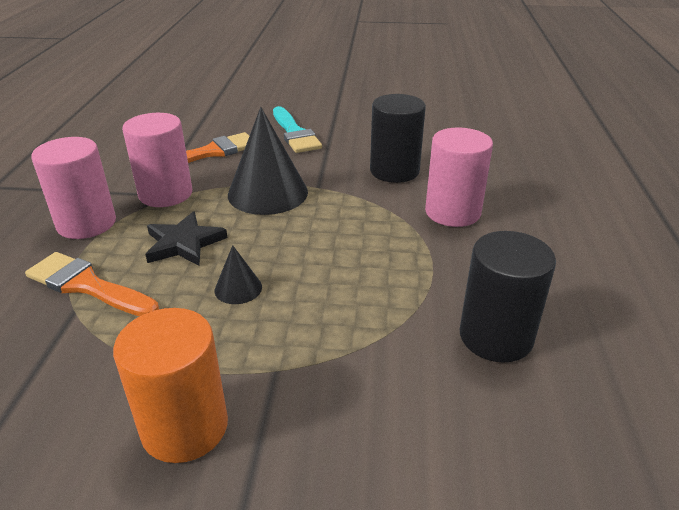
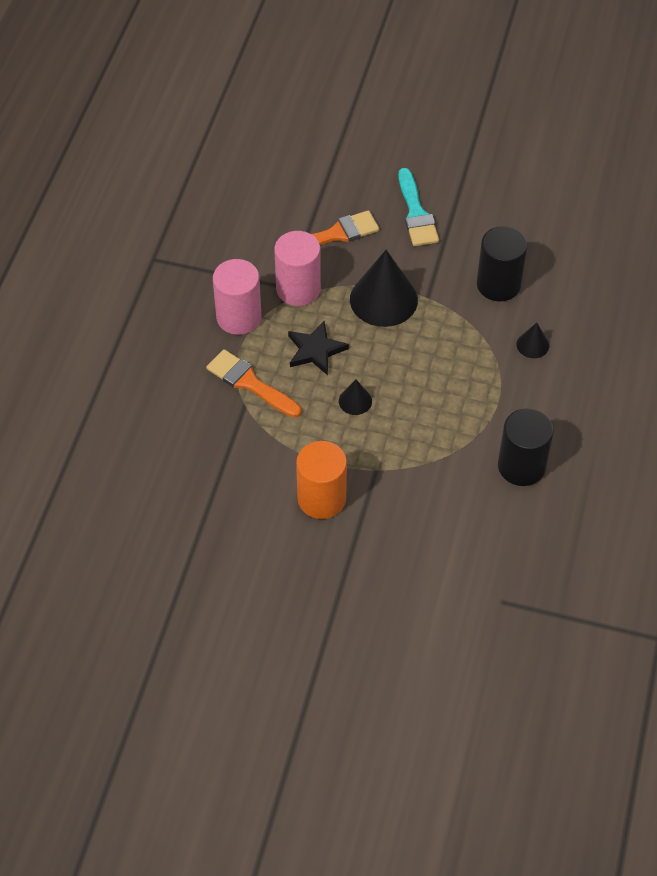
camera: 10 degrees right, 20 degrees up
(452, 212) = (532, 345): pink cylinder -> black cone

